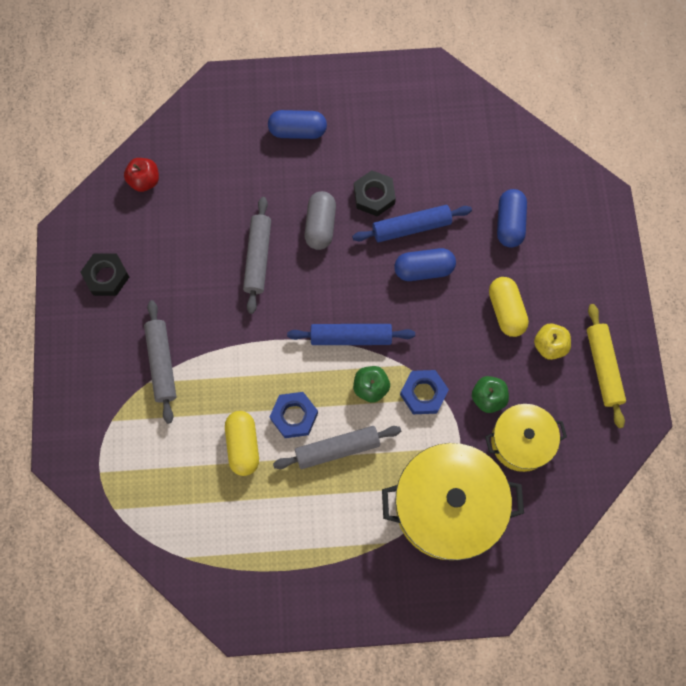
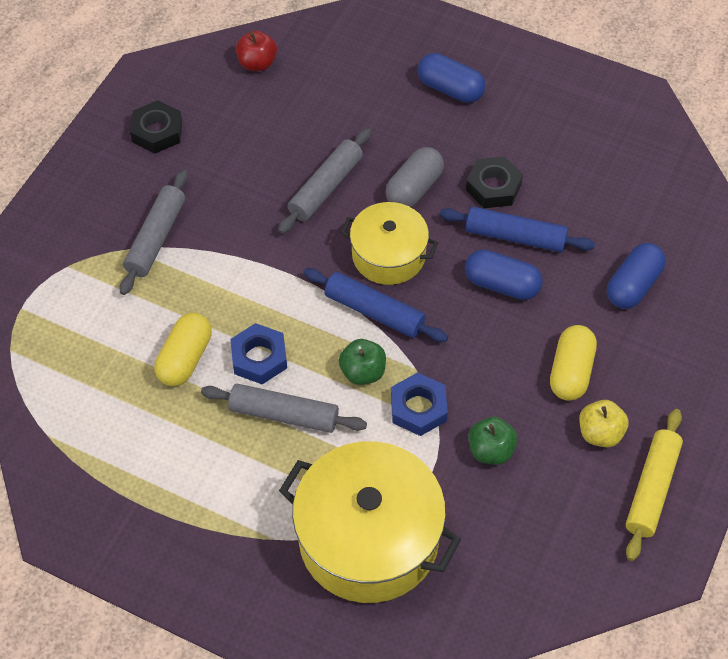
camera: 30 degrees right, 15 degrees down
(521, 441) = (500, 516): yellow pot -> yellow pot (388, 255)

